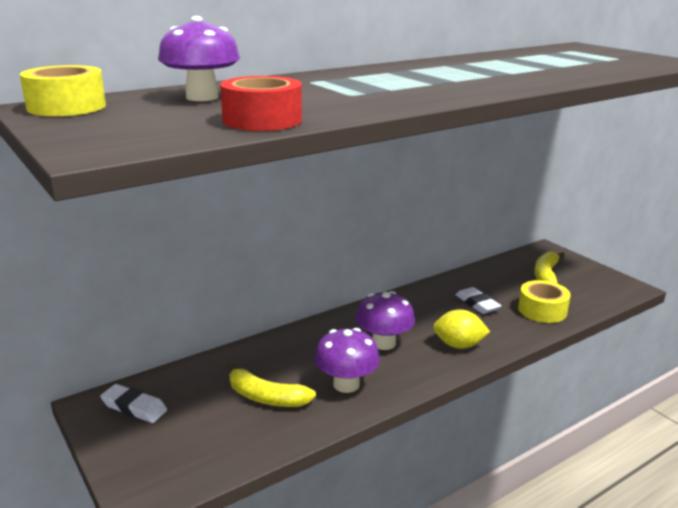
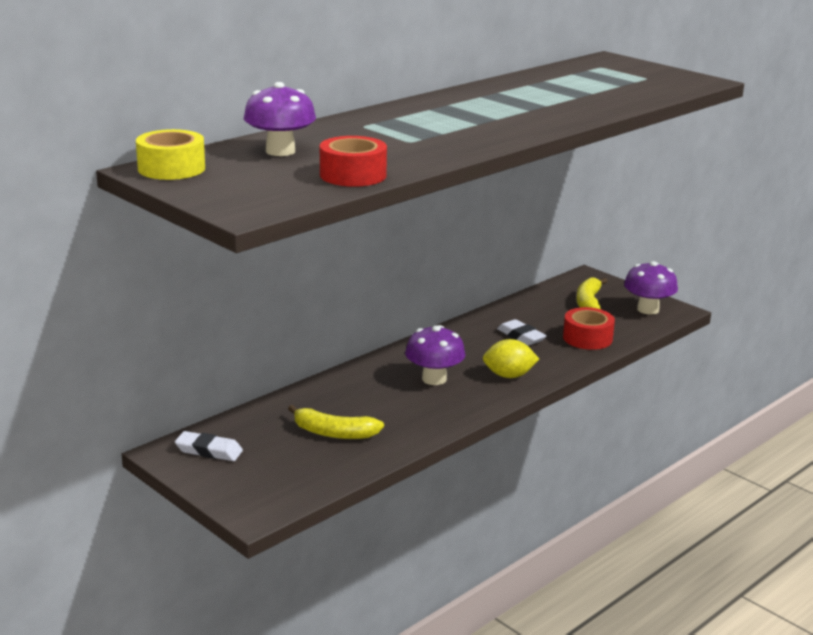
camera: 10 degrees left, 0 degrees up
(346, 384) = (407, 417): purple mushroom -> purple mushroom (648, 309)
(542, 310) = (587, 338): yellow tape -> red tape

